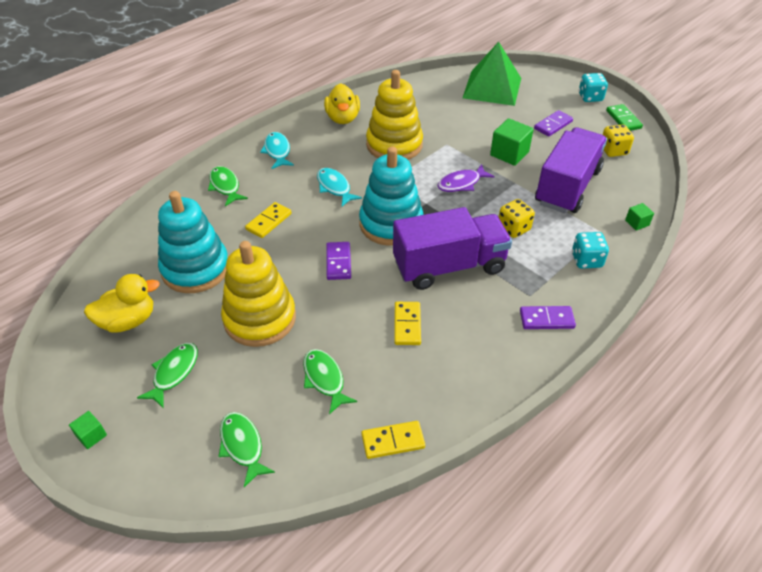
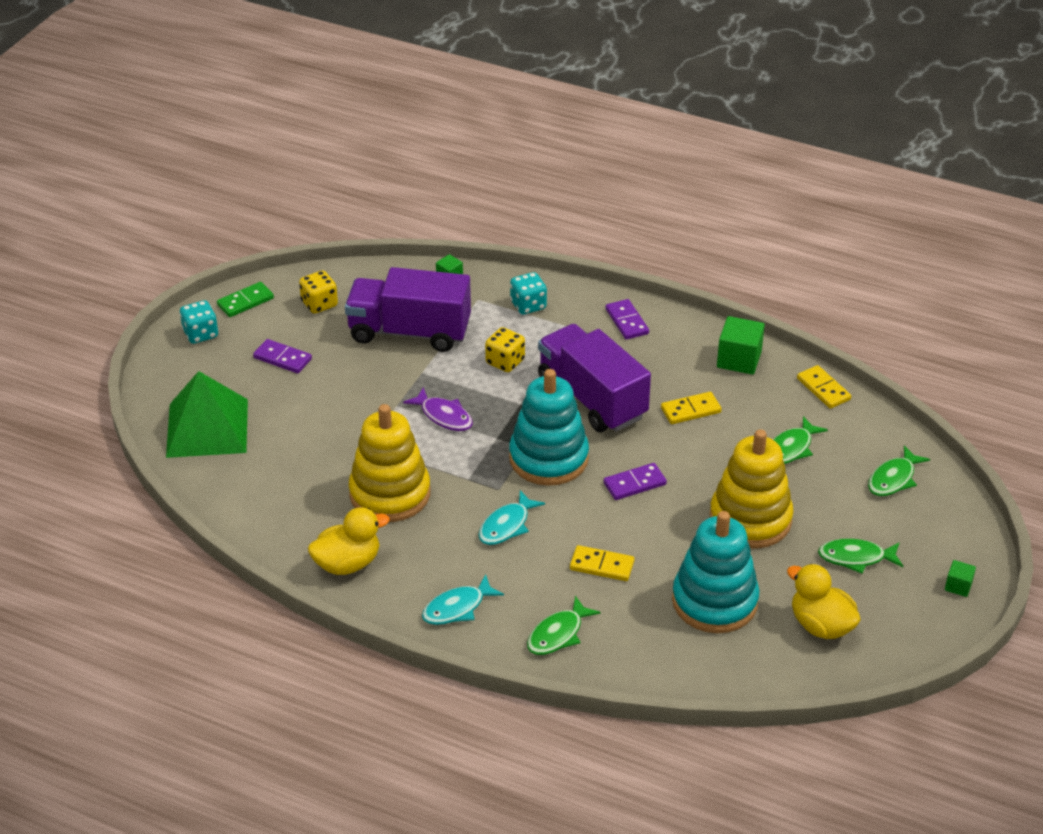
camera: 110 degrees left, 5 degrees down
(509, 154) = (363, 386): green cube -> green cube (739, 359)

